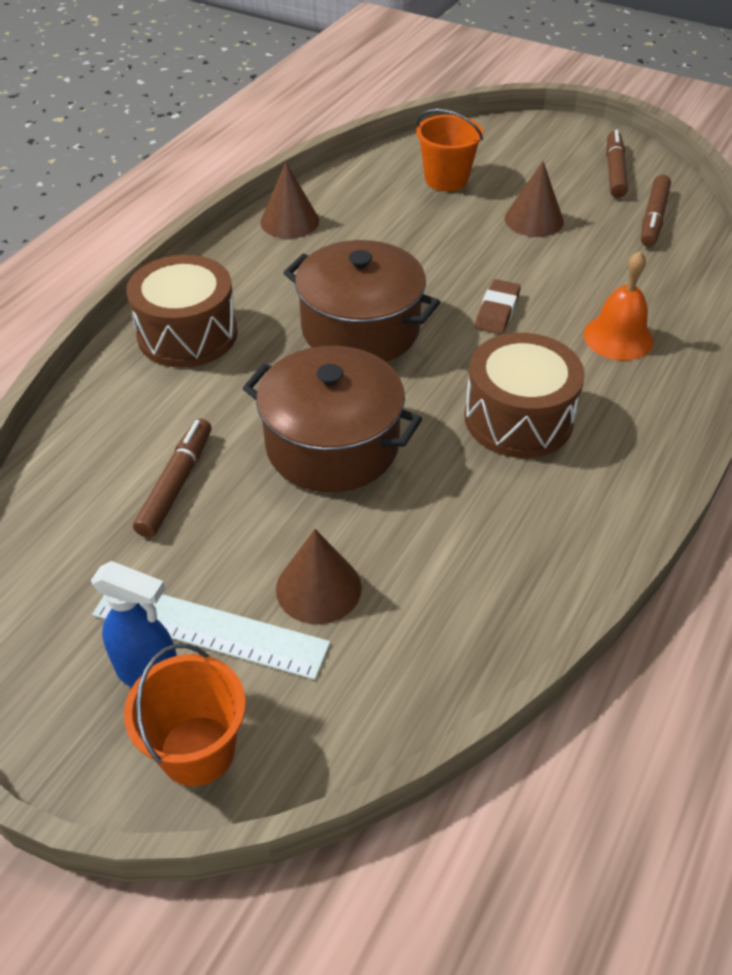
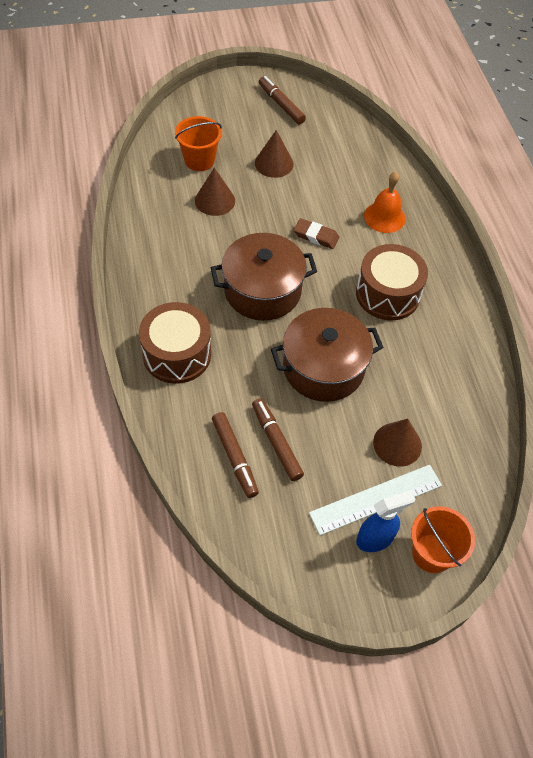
camera: 45 degrees left, 10 degrees up
(289, 221) = (144, 242): brown cone -> brown cone (215, 200)
(497, 311) = (316, 236): brown eraser -> brown eraser turned 45 degrees counterclockwise
(653, 218) = (330, 128): brown marker -> brown marker (234, 457)

